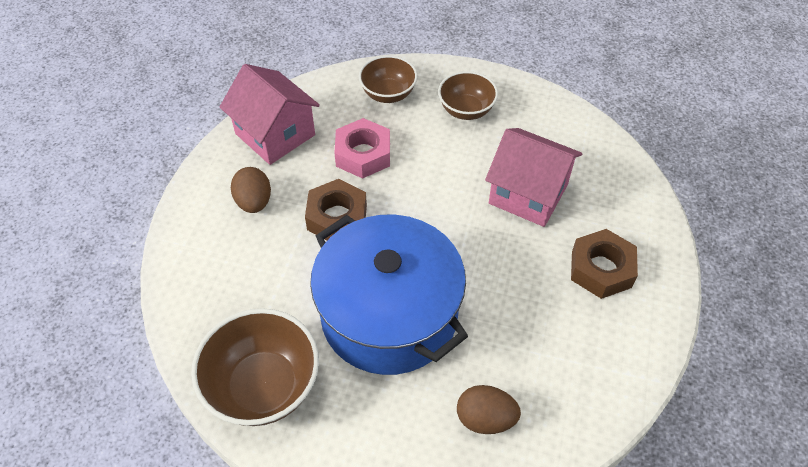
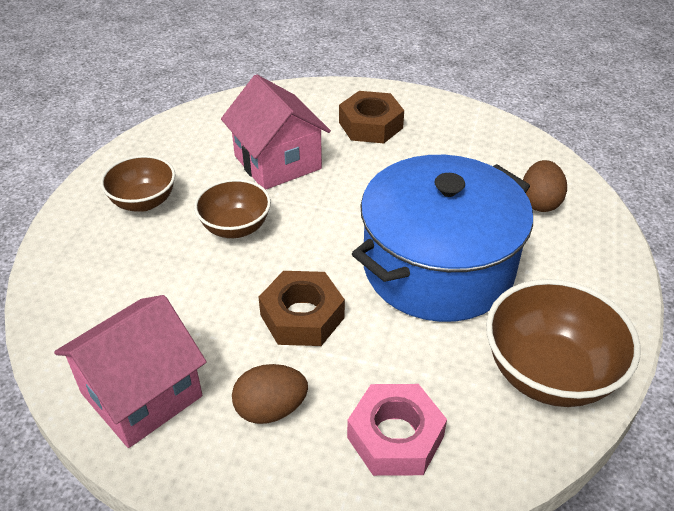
camera: 90 degrees left, 10 degrees down
(363, 154) = (199, 294): pink nut -> pink nut (395, 437)
(388, 94) = (93, 271): brown bowl -> brown bowl (235, 227)
(528, 194) = (277, 162): pink house -> pink house turned 60 degrees counterclockwise

